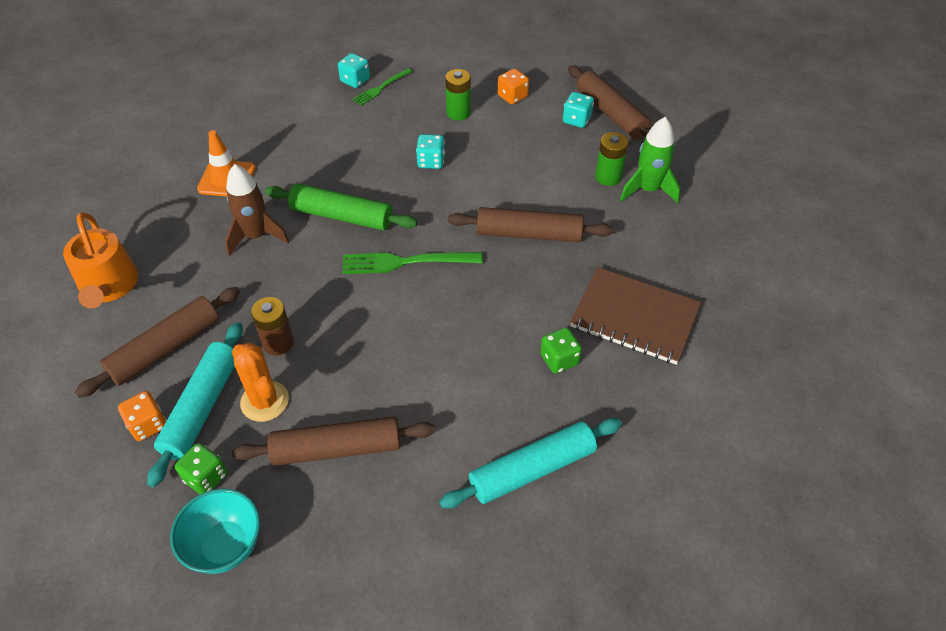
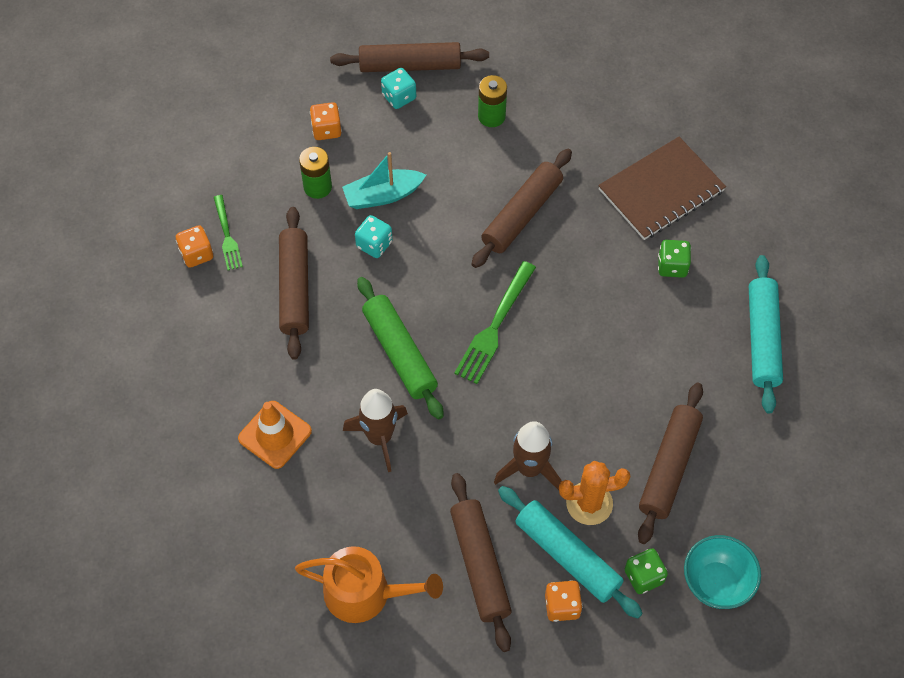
camera: 60 degrees left, 10 degrees up
(278, 343) = (529, 469): brown battery -> brown rocket
(341, 216) = (399, 353): green rolling pin -> green rolling pin turned 75 degrees counterclockwise
(355, 81) = (196, 254): turquoise dice -> orange dice
(361, 137) = (294, 288): none -> brown rolling pin
(479, 148) = (383, 195): none -> turquoise boat
(648, 190) = (527, 96): green rocket -> none

